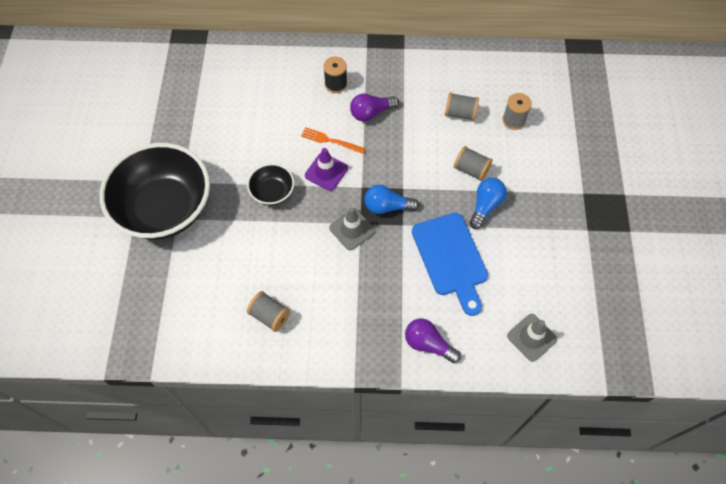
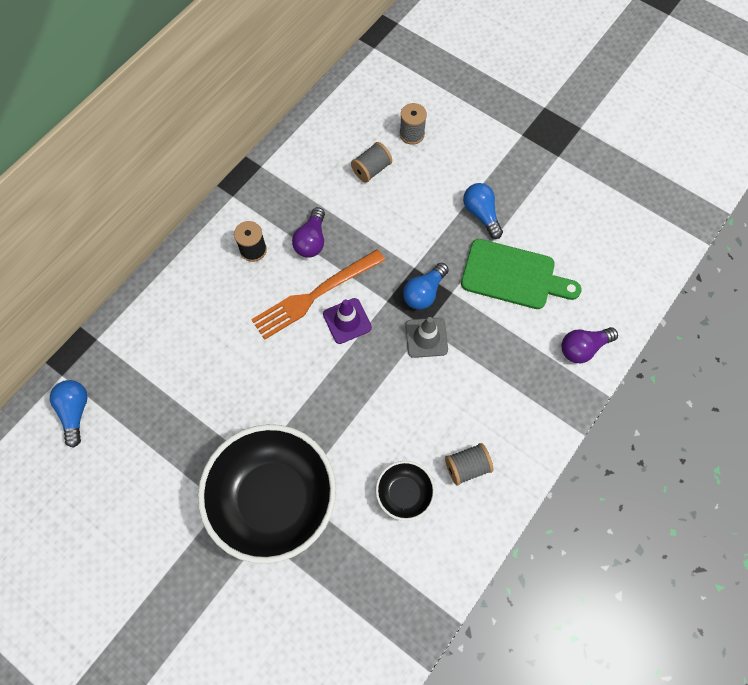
camera: 55 degrees left, 5 degrees up
(150, 65) = (75, 412): none -> blue light bulb
(272, 192) = (333, 383): black bowl -> black bowl (404, 493)
(330, 140) = (315, 295): orange fork -> orange fork, size x1.89
(451, 258) = (513, 275): blue cutting board -> green cutting board
(471, 169) = (436, 200): grey spool -> none
(531, 337) = (627, 264): grey traffic cone -> none

